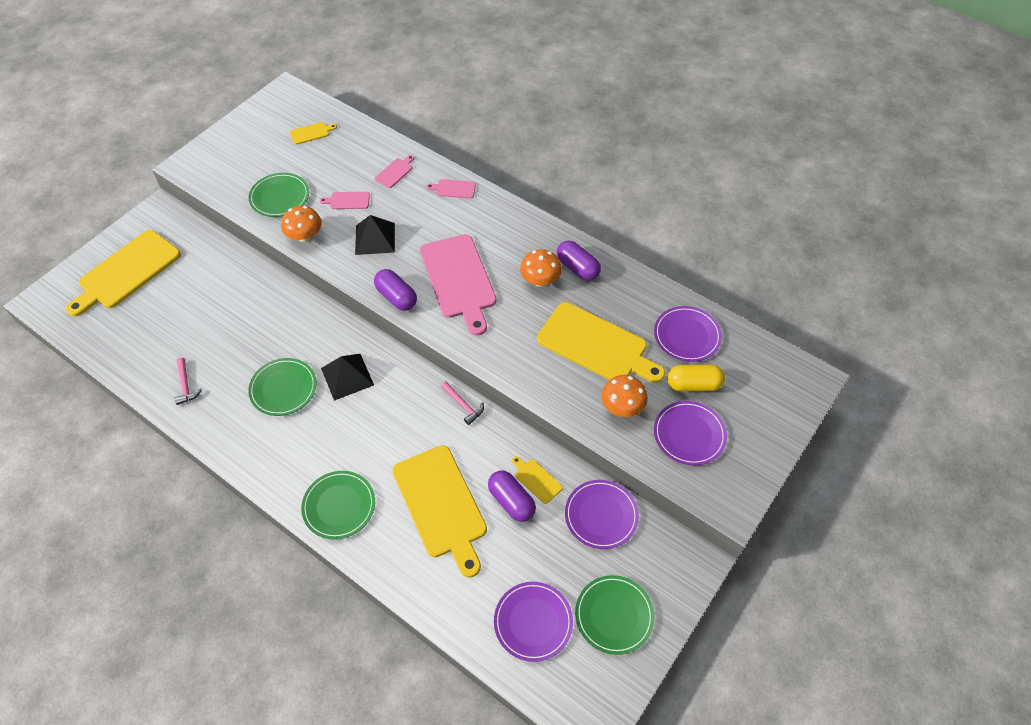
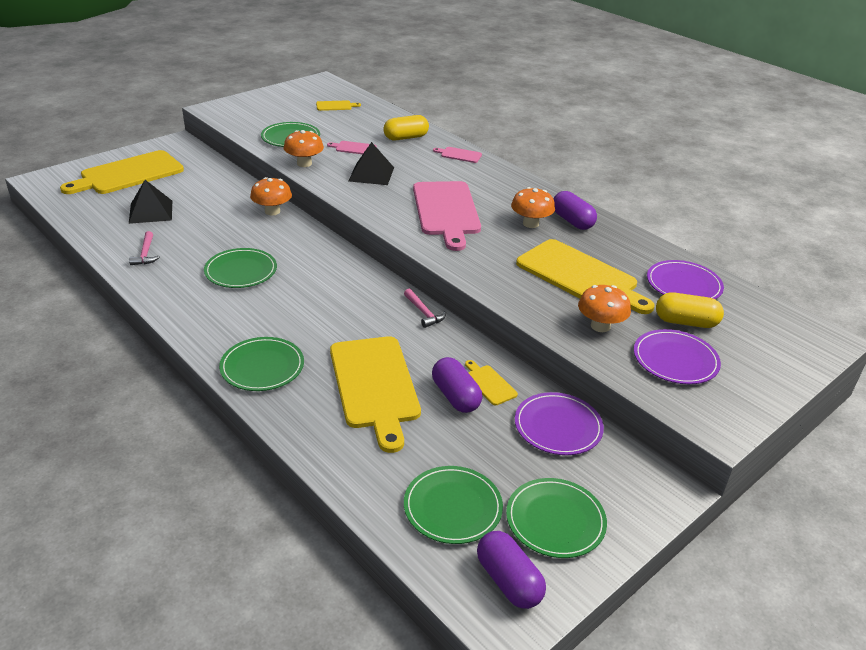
camera: 10 degrees right, 20 degrees down
(288, 297) = (272, 211): none -> orange mushroom
(347, 376) = (309, 273): black pyramid -> black pyramid (150, 211)
(395, 172) = (406, 138): pink cutting board -> yellow capsule
(396, 297) = (379, 213): purple capsule -> purple capsule (508, 581)
(533, 622) = (452, 507): purple plate -> green plate

